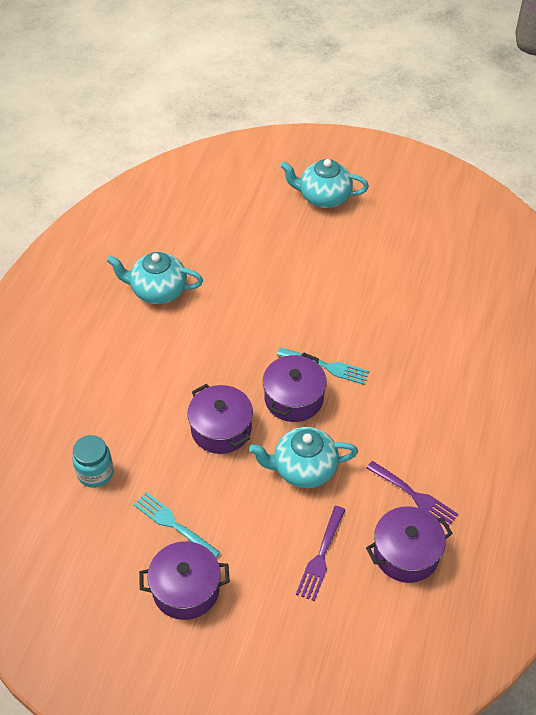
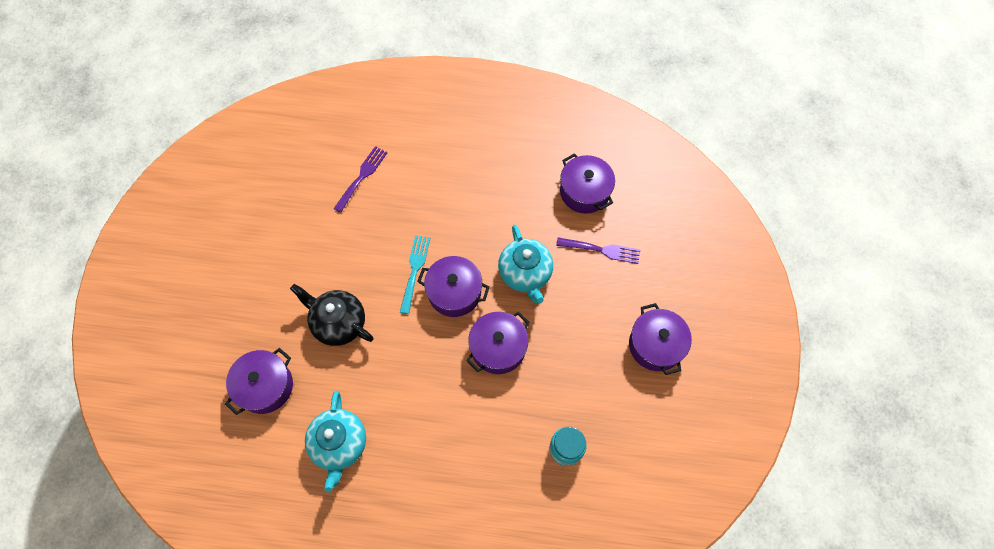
camera: 100 degrees left, 15 degrees up
(173, 524) = (601, 368): turquoise fork -> none
(228, 242) = (265, 386): none -> purple pot
(279, 298) = (338, 323): none -> black teapot
(323, 197) = (195, 302): turquoise teapot -> none
(415, 495) = (533, 190): purple fork -> purple fork (362, 176)

